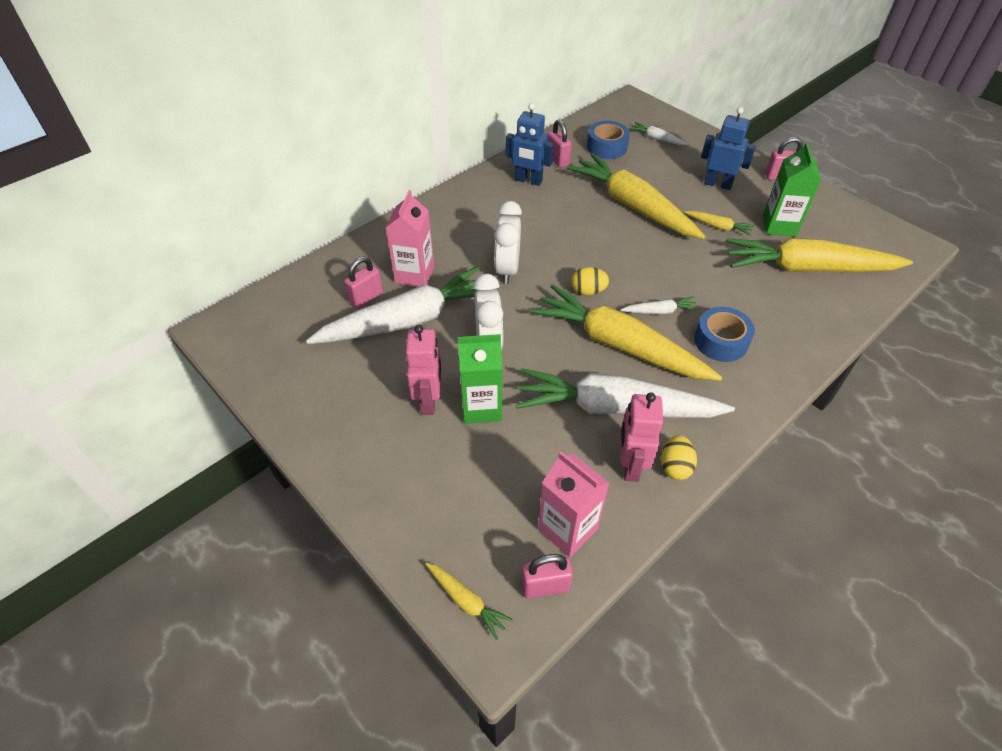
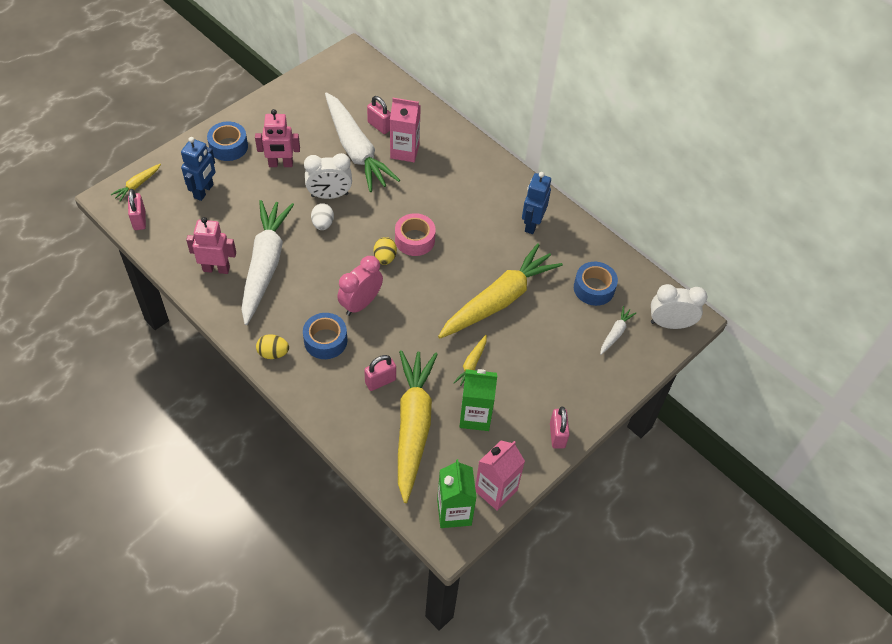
camera: 85 degrees right, 5 degrees up
(387, 470) = (228, 146): none -> blue tape
(481, 407) = (273, 191): green carton -> green carton (454, 512)
(507, 269) = (411, 207): white clock -> white clock (670, 324)
(539, 350) = (323, 224): none -> white egg
(557, 160) = (566, 247): pink padlock -> pink padlock (380, 381)
(557, 266) = (414, 240): none -> pink tape
(567, 529) = (174, 232): pink carton -> pink carton (495, 490)
(619, 345) = (325, 273): yellow carrot -> none
(659, 311) = (361, 303): white carrot -> pink clock
(675, 466) = (212, 293): yellow egg -> yellow egg (273, 353)
(718, 184) = (539, 376): blue robot -> blue robot (204, 191)

